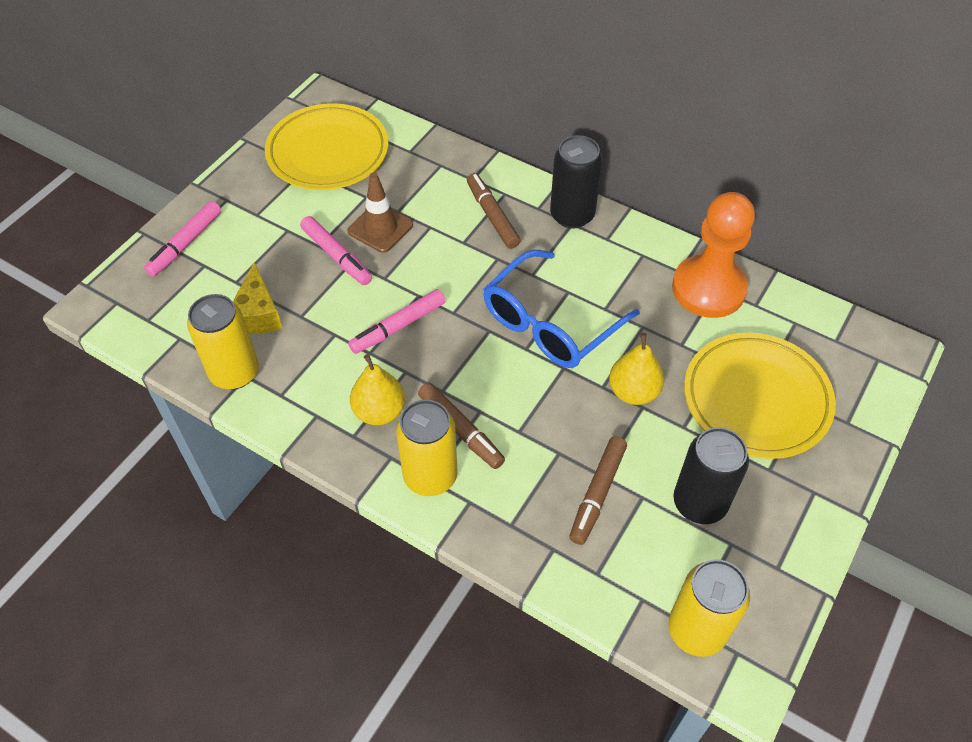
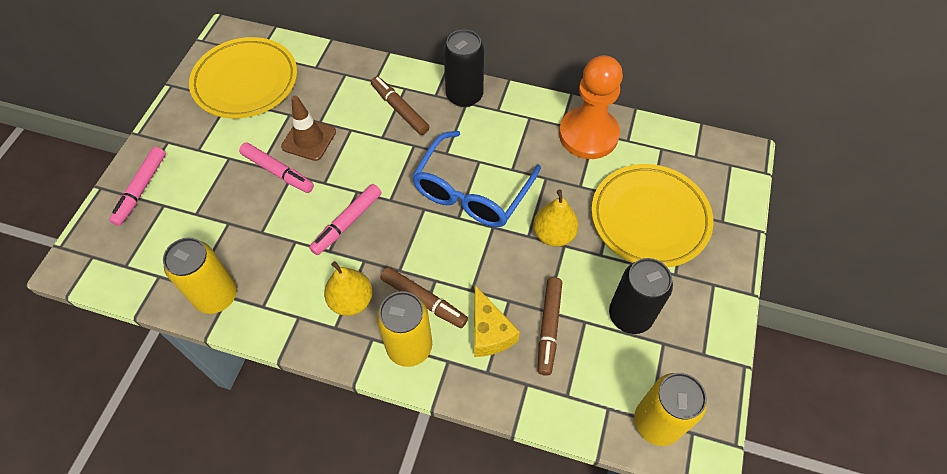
camera: 15 degrees left, 5 degrees up
(258, 314) = (223, 238): yellow cheese -> yellow cheese (489, 332)

